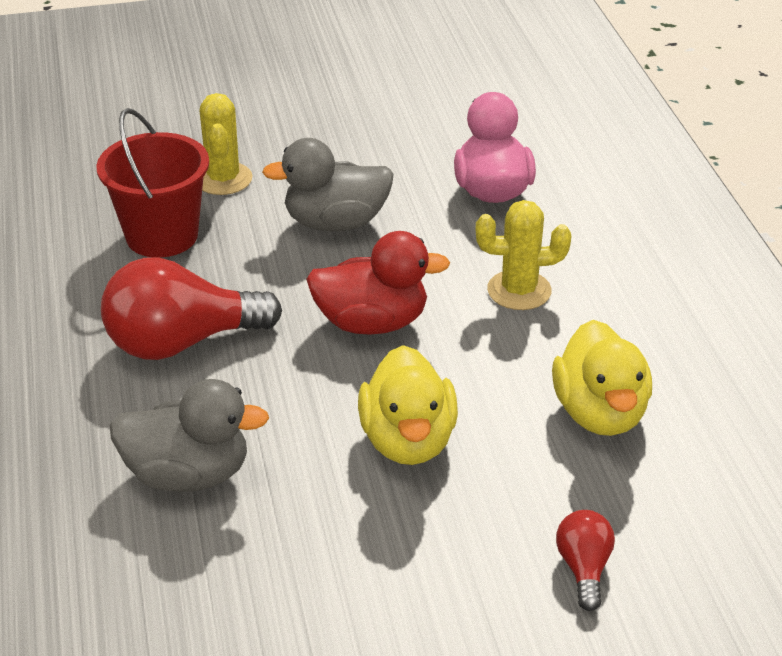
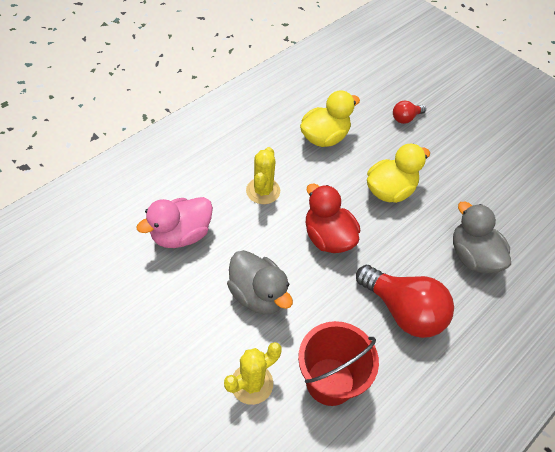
camera: 125 degrees left, 15 degrees up
(519, 290) = (263, 191): yellow cactus -> yellow cactus turned 45 degrees clockwise

